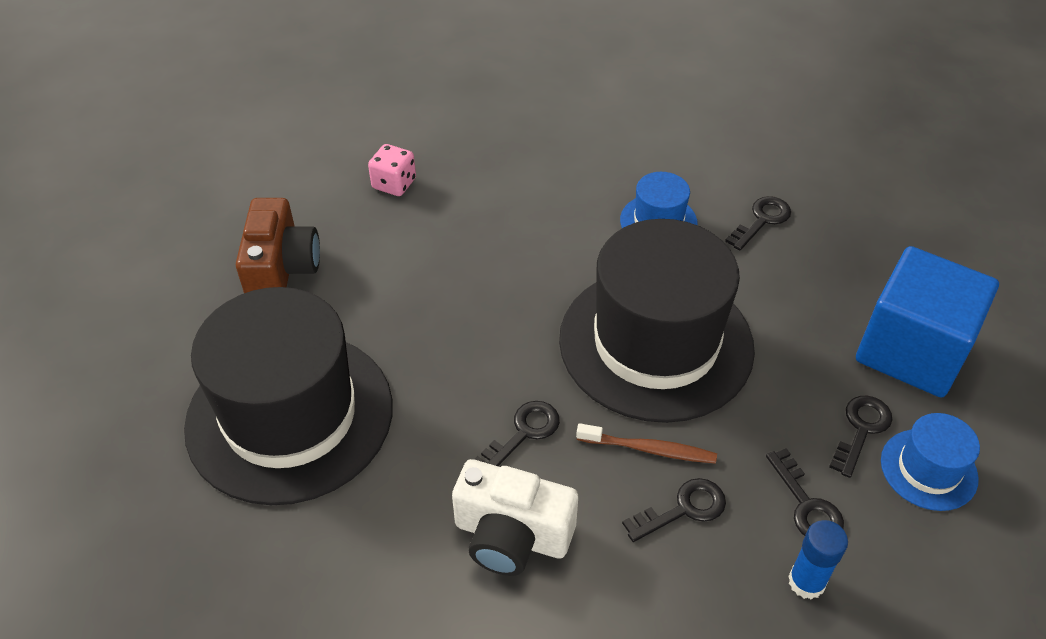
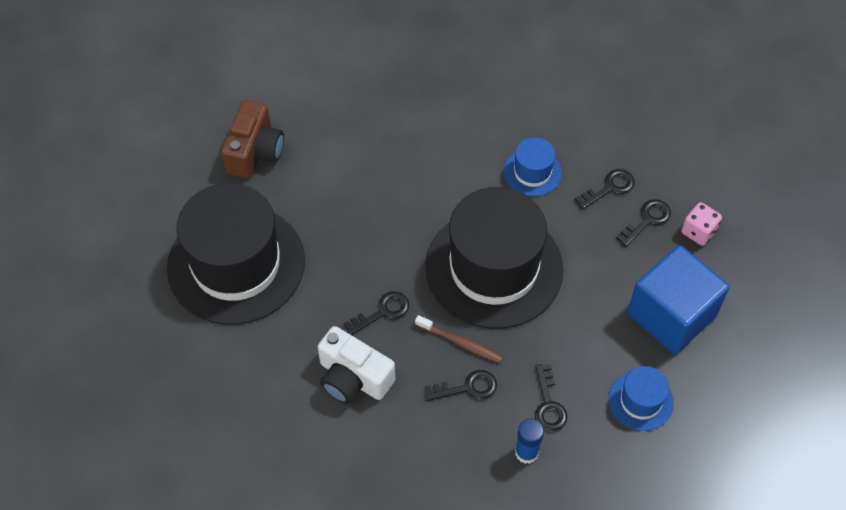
camera: 15 degrees right, 10 degrees up
(394, 184) = (350, 98): pink dice -> pink dice (698, 231)
(861, 430) = (608, 363): black key -> black key (647, 220)

